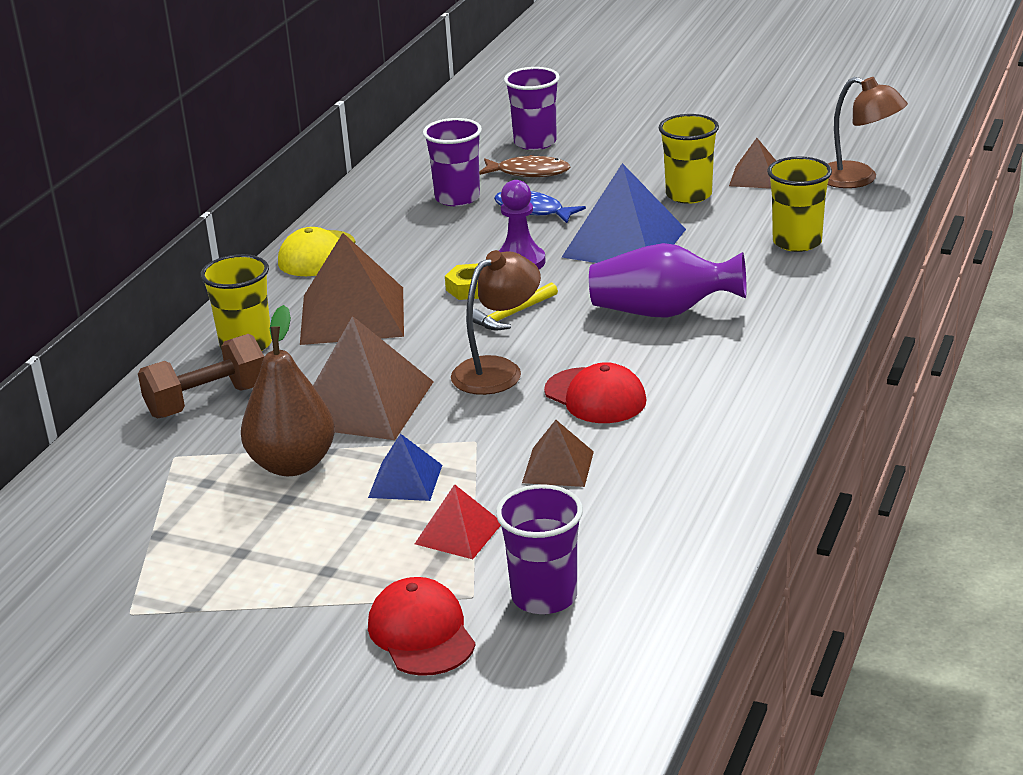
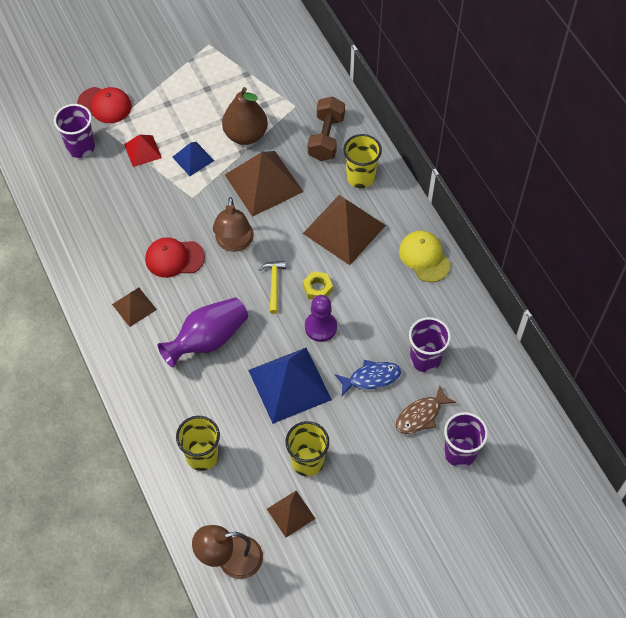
camera: 130 degrees right, 30 degrees up
(558, 467) = (144, 208): brown pyramid -> brown pyramid (134, 307)

